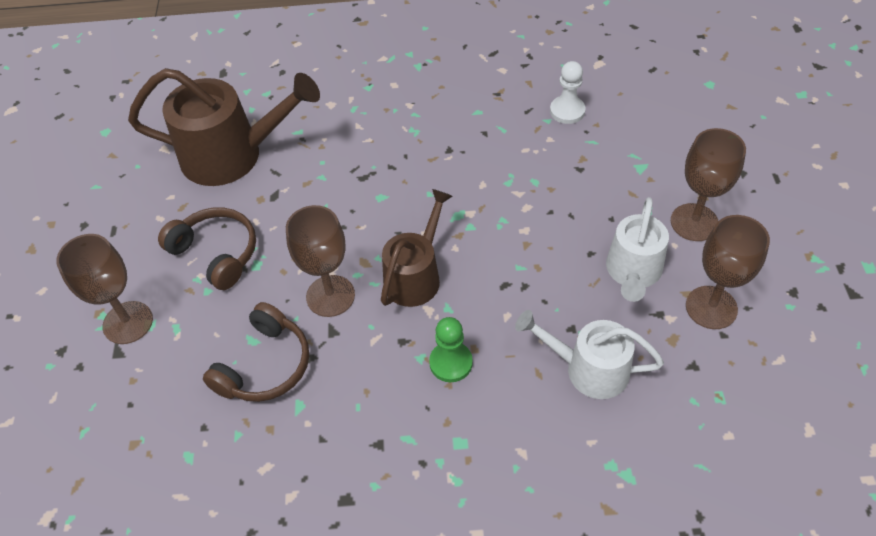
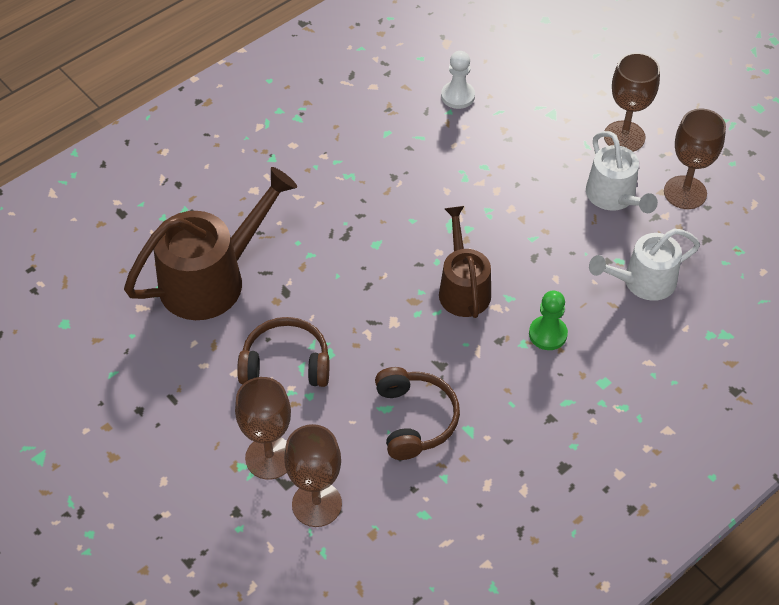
camera: 40 degrees left, 0 degrees up
(330, 296) = (413, 341): brown goblet -> brown goblet (317, 504)

